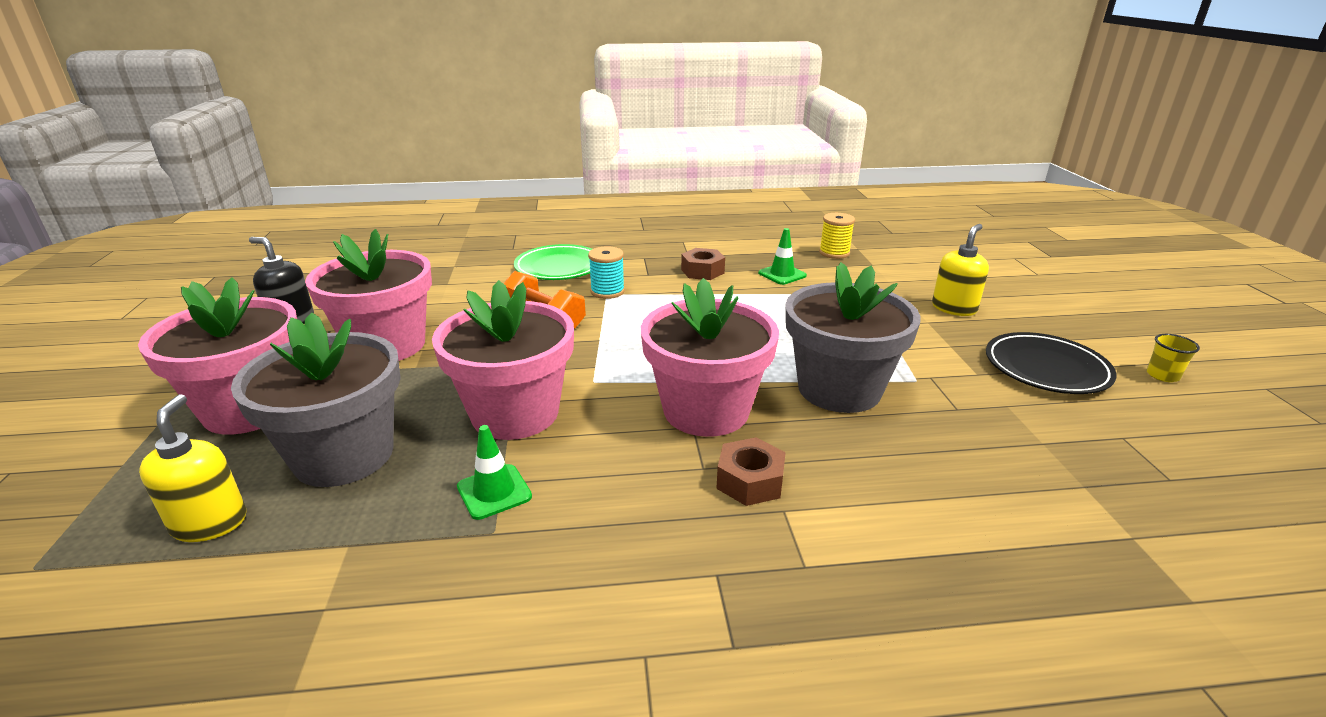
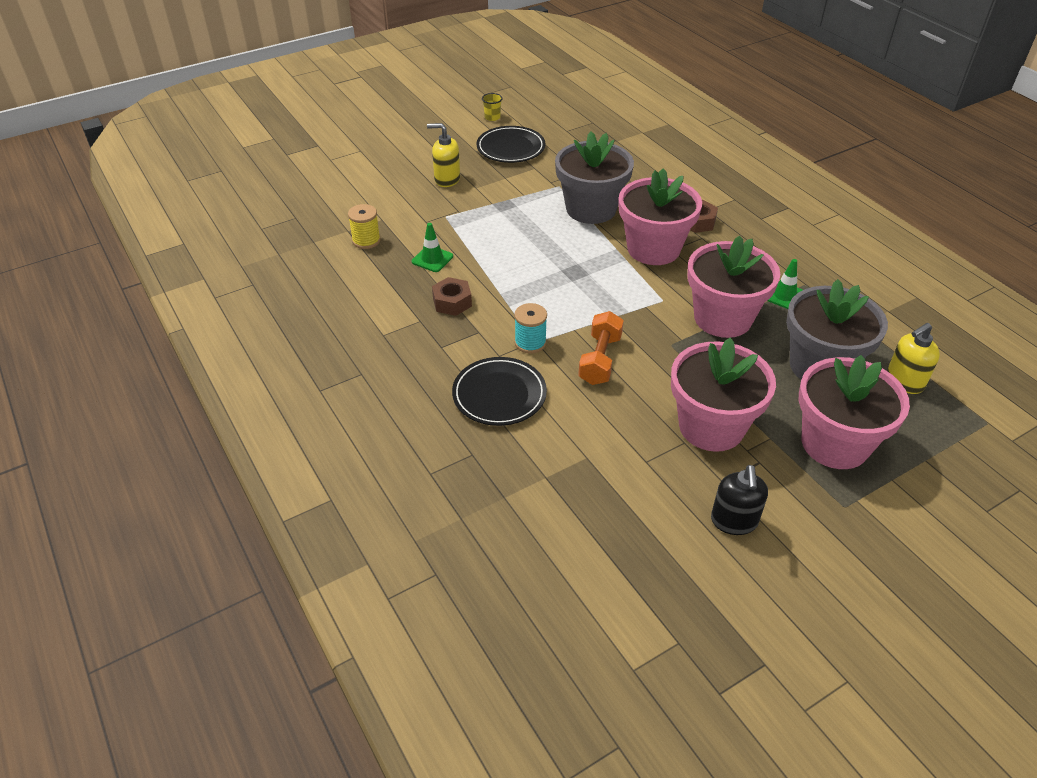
camera: 115 degrees left, 15 degrees up
(559, 267) = (499, 395): green plate -> black plate

